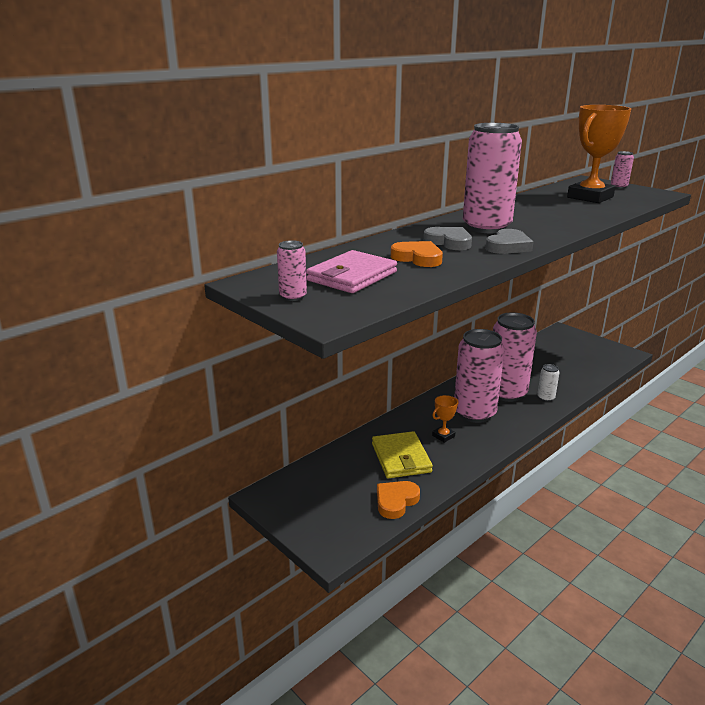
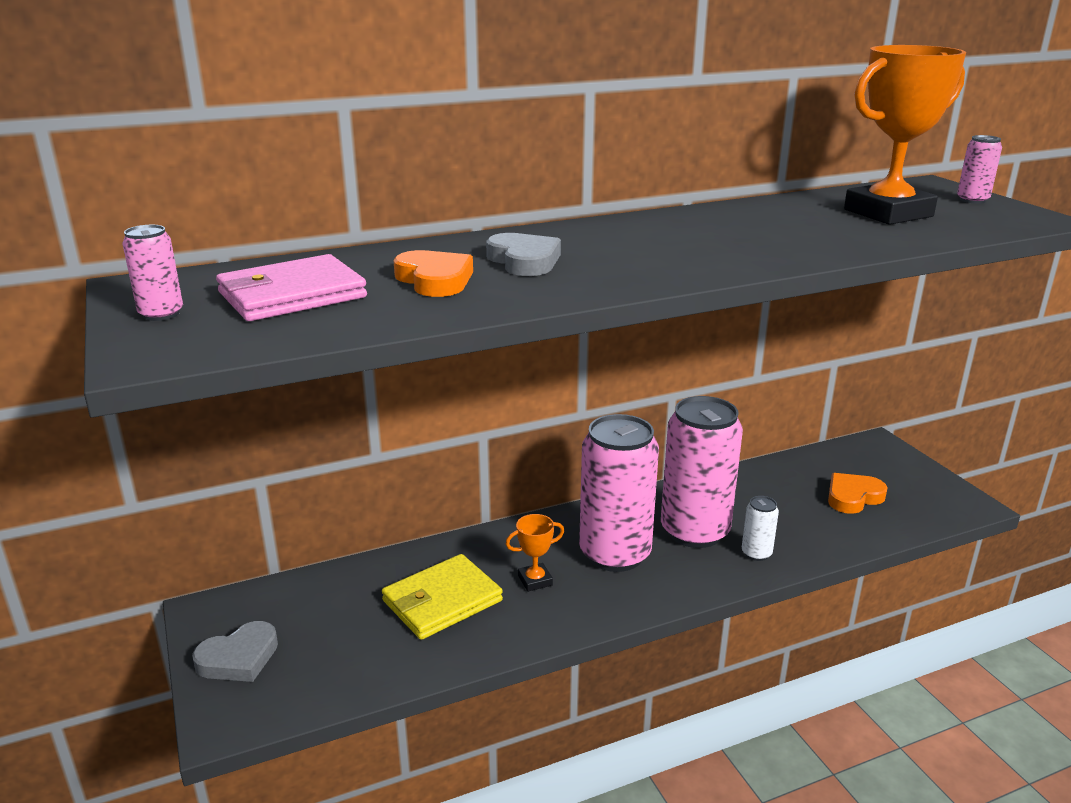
camera: 20 degrees right, 0 degrees up
(396, 501) = (377, 669): orange heart -> orange heart (853, 497)
(401, 458) = (442, 601): yellow wallet -> yellow wallet turned 45 degrees clockwise
(486, 227) = (623, 244): pink can -> none
(508, 246) = (610, 279): grey heart -> grey heart (239, 658)

